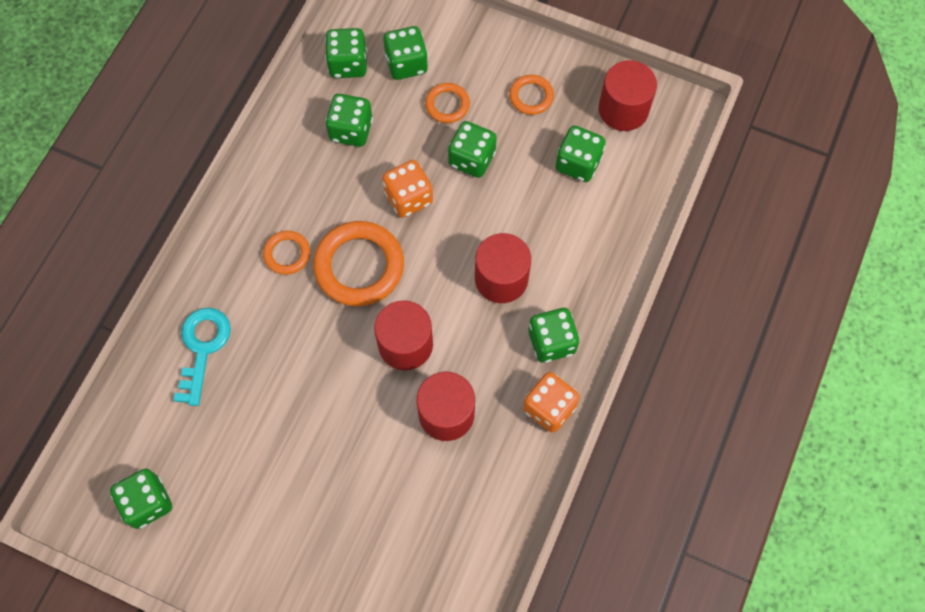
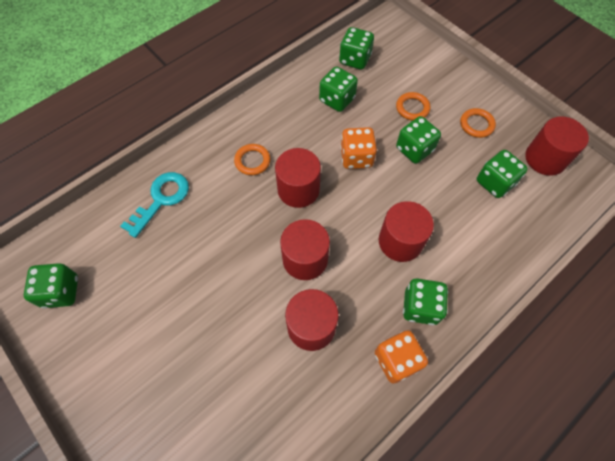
camera: 25 degrees right, 5 degrees down
(359, 266) = (298, 189): orange ring -> red cylinder
(406, 64) = (395, 73): green dice -> none

